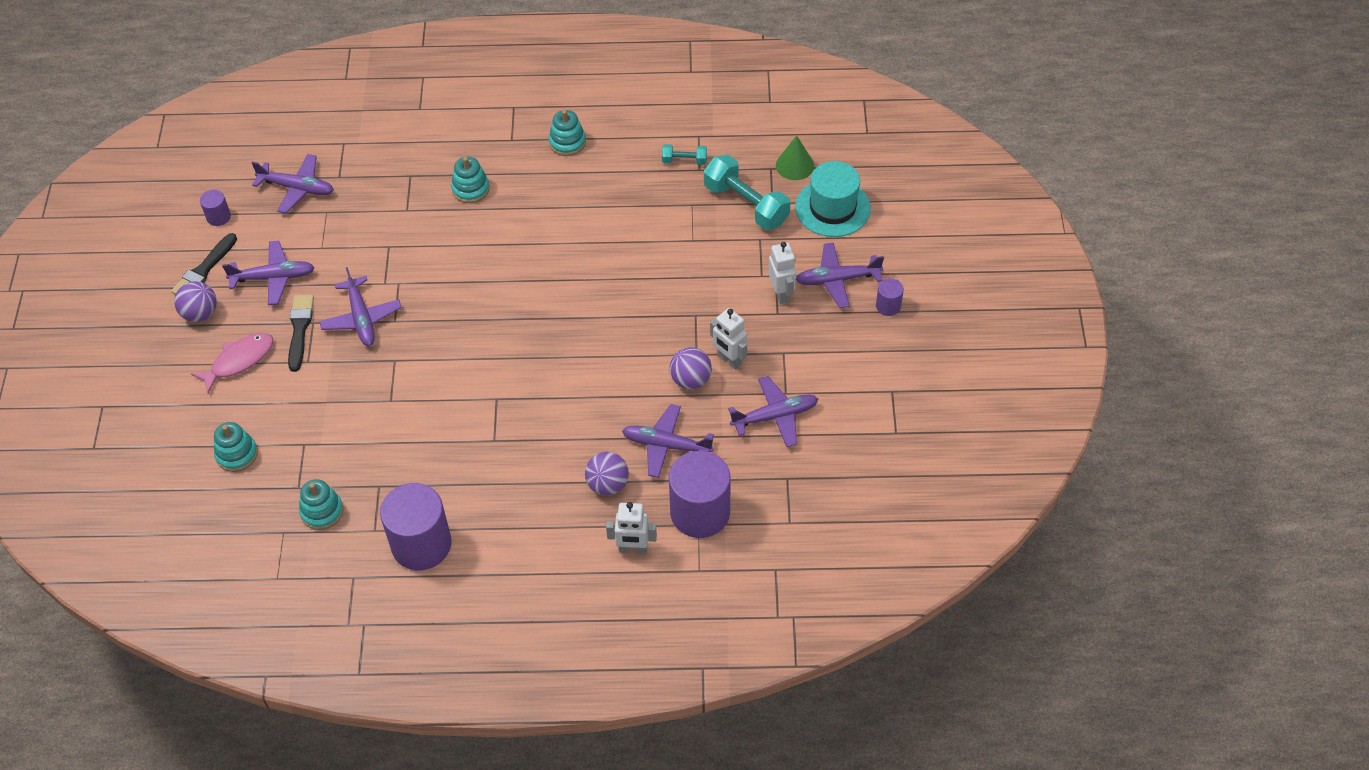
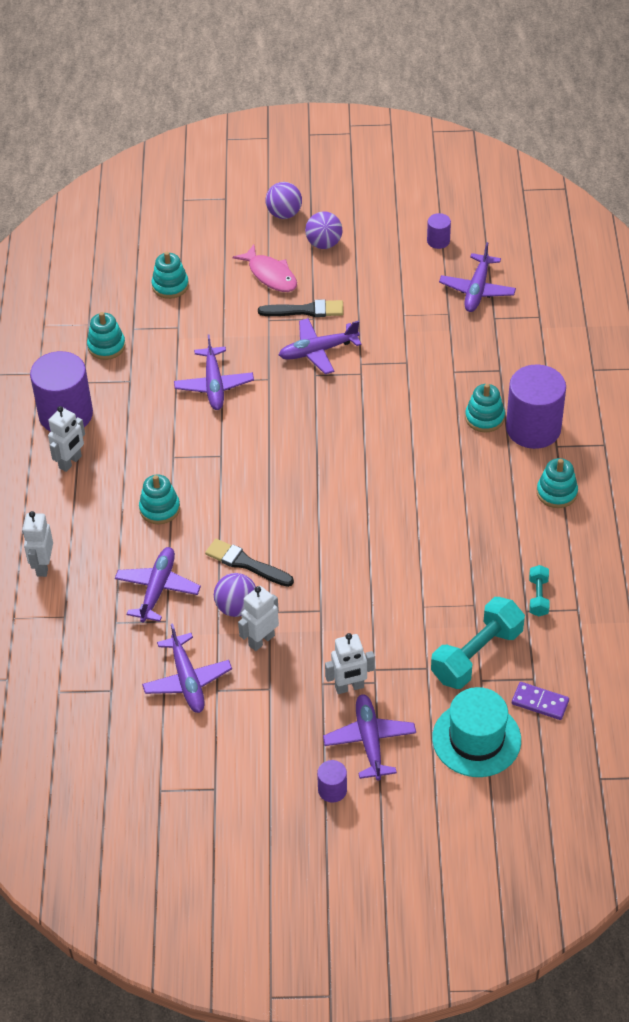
camera: 90 degrees right, 5 degrees down
(204, 270) = (374, 239): black brush -> black brush (246, 563)
(273, 278) = (366, 286): purple plane -> purple plane (214, 385)
(492, 534) = (70, 462): none -> white robot
(563, 449) = (160, 509): none -> turquoise stacking toy
(608, 484) = (116, 544): purple ball -> purple ball (284, 214)
(700, 512) = (77, 617): purple cylinder -> purple cylinder (533, 428)
(794, 165) = (540, 702): green cone -> purple domino

